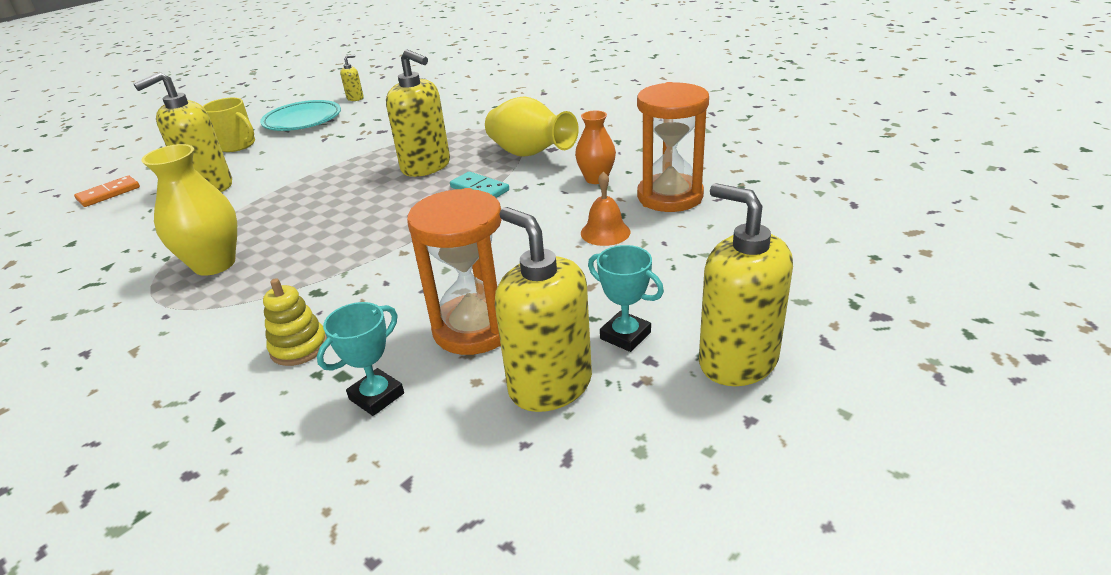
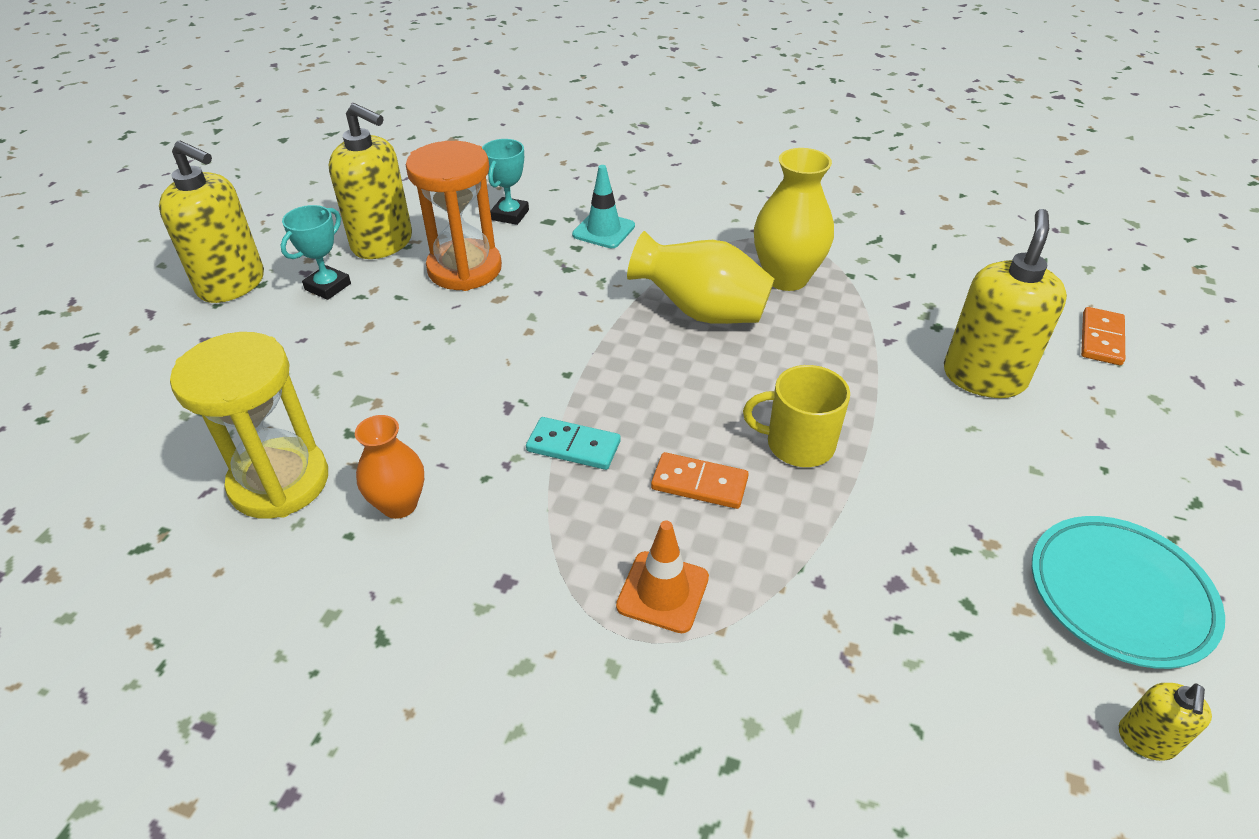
camera: 155 degrees right, 10 degrees up
(237, 145) = (1110, 480): yellow mug -> yellow mug (798, 444)
(299, 347) = (603, 230): yellow stacking toy -> turquoise traffic cone
(426, 167) = (699, 484): yellow soap dispenser -> orange domino
(481, 139) = (663, 592): none -> orange traffic cone
(530, 154) = (538, 554): yellow vase -> yellow vase (701, 312)
(605, 232) = (365, 398): orange bell -> none
(625, 335) = (328, 286): turquoise trophy -> turquoise trophy turned 75 degrees counterclockwise
(670, 197) = (279, 482): orange hourglass -> yellow hourglass

